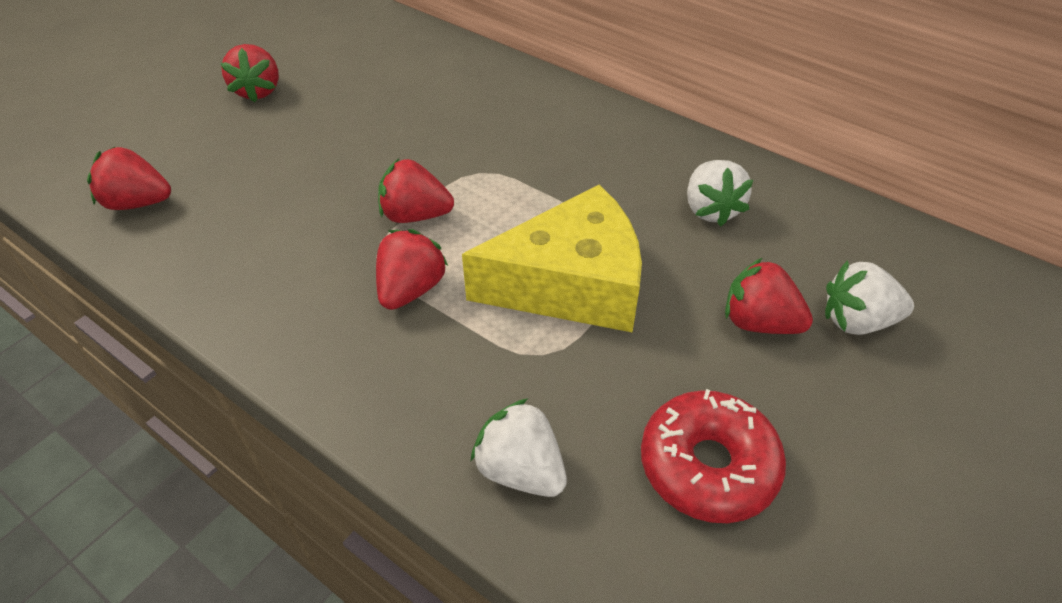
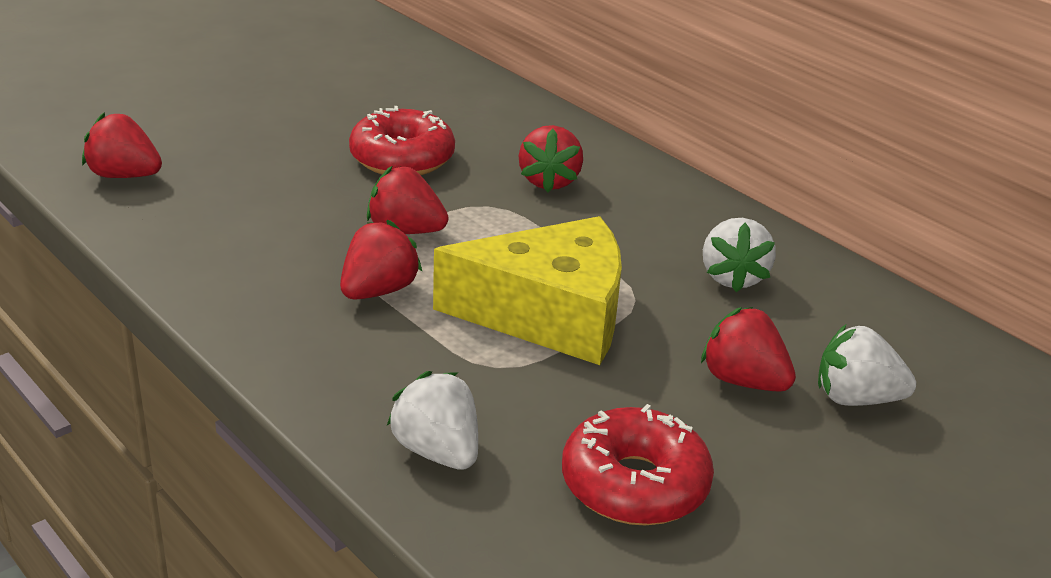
camera: 10 degrees right, 15 degrees down
(258, 91) = (276, 100): red strawberry -> red strawberry (549, 181)
(389, 135) = (402, 158): none -> red donut

